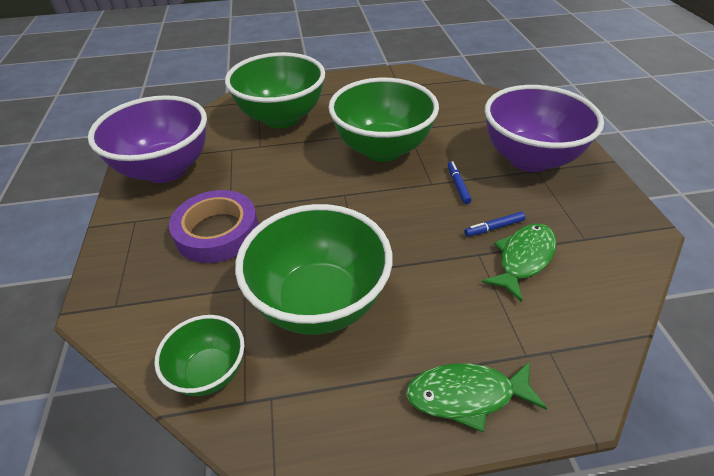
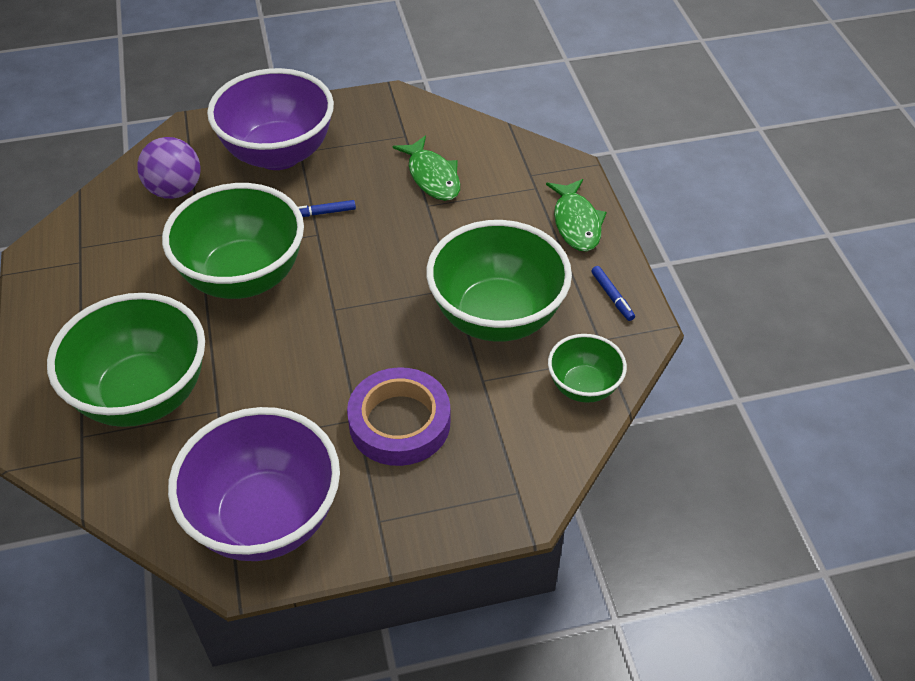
camera: 95 degrees left, 5 degrees up
(473, 114) = (175, 190): none -> purple ball
(494, 228) = (391, 191): blue marker -> blue marker (612, 296)
(523, 259) = (432, 177): green fish -> green fish turned 150 degrees counterclockwise

